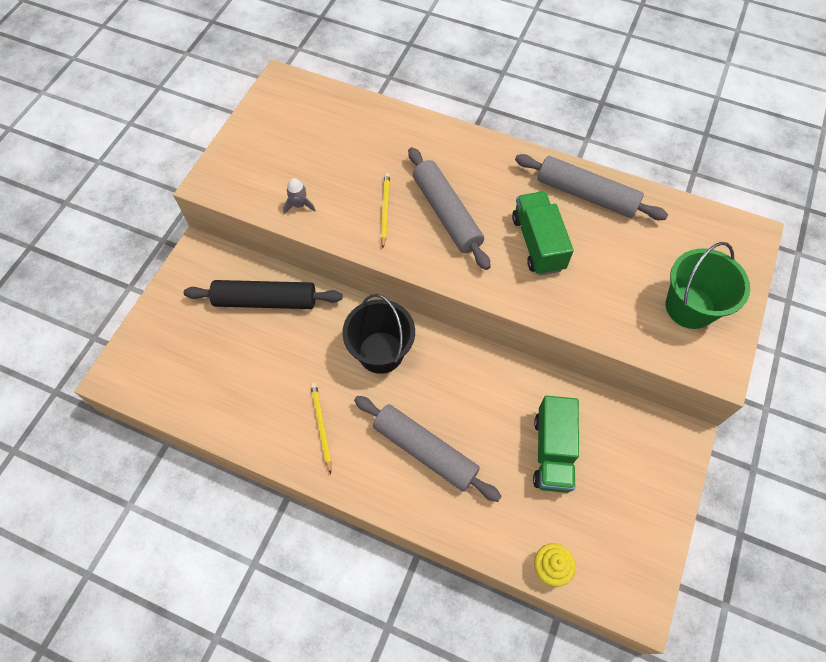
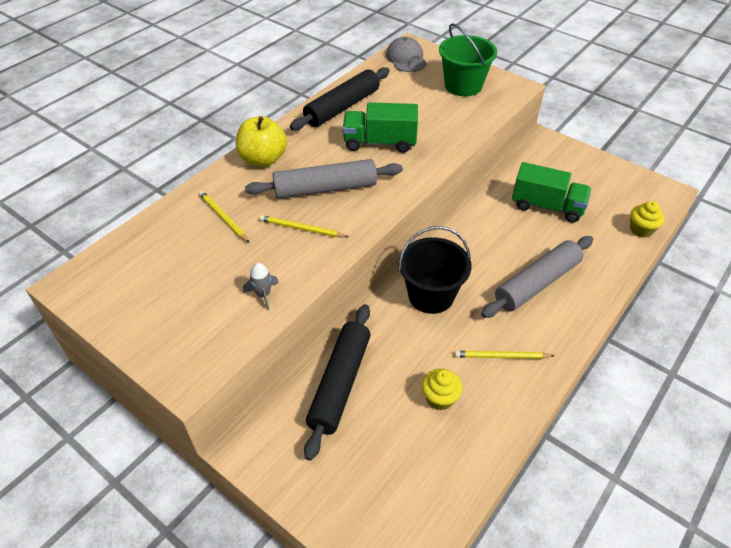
camera: 75 degrees left, 15 degrees down
(265, 380) = (439, 398): none -> yellow cupcake
(381, 149) = (223, 218): none -> yellow pencil
(471, 152) = (263, 159): none -> yellow apple
(586, 195) = (342, 107): grey rolling pin -> black rolling pin
(718, 235) = (406, 58): none -> grey cap

